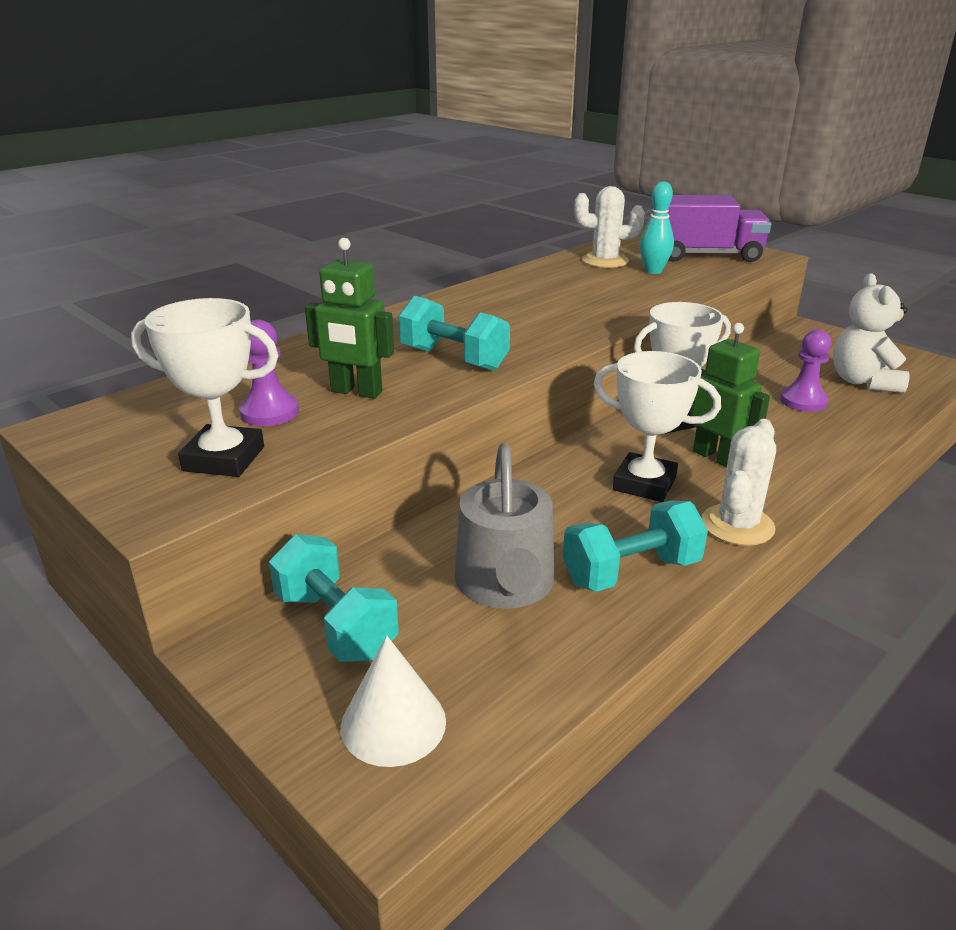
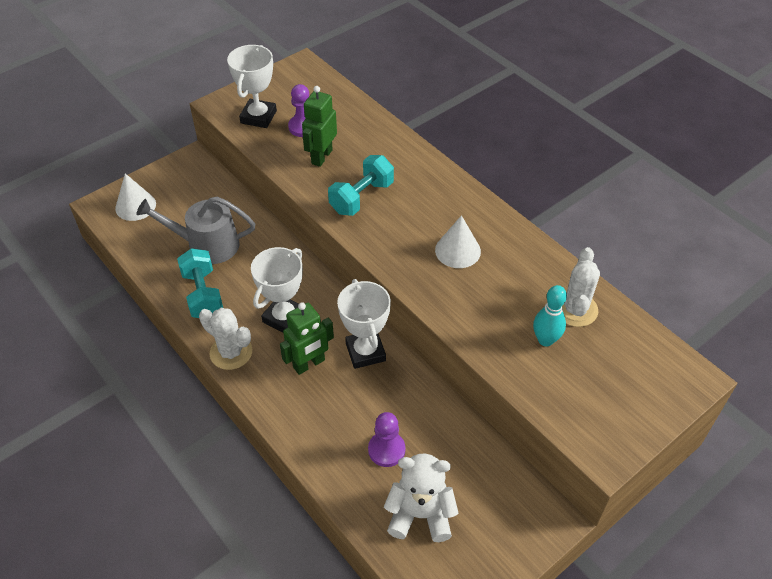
camera: 95 degrees right, 20 degrees up
(335, 624) = (197, 188): turquoise dumbbell -> none
(541, 305) = (457, 250): none -> white cone
(705, 255) = (599, 395): purple truck -> none

